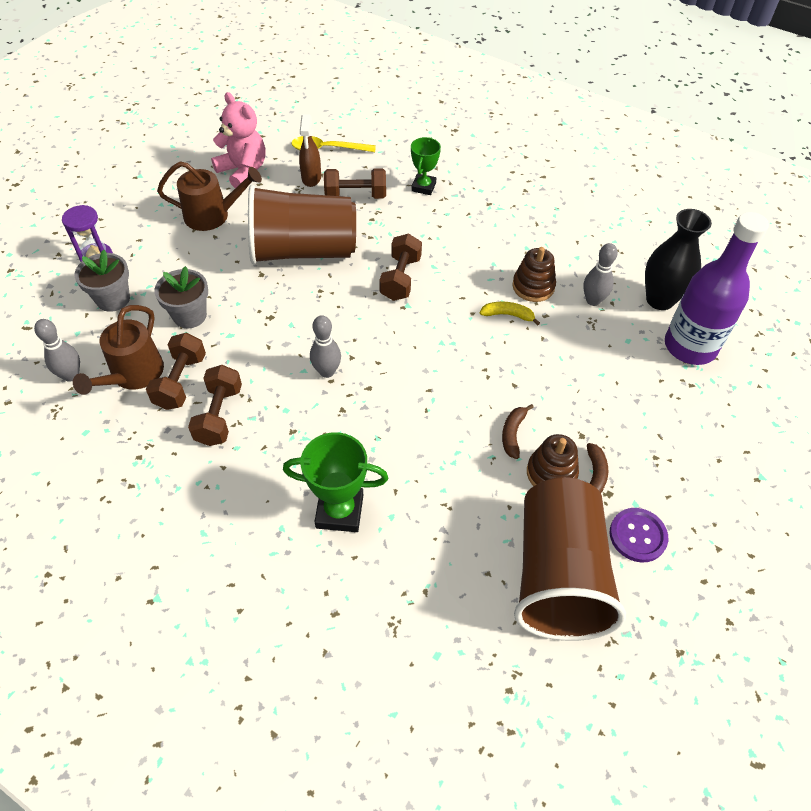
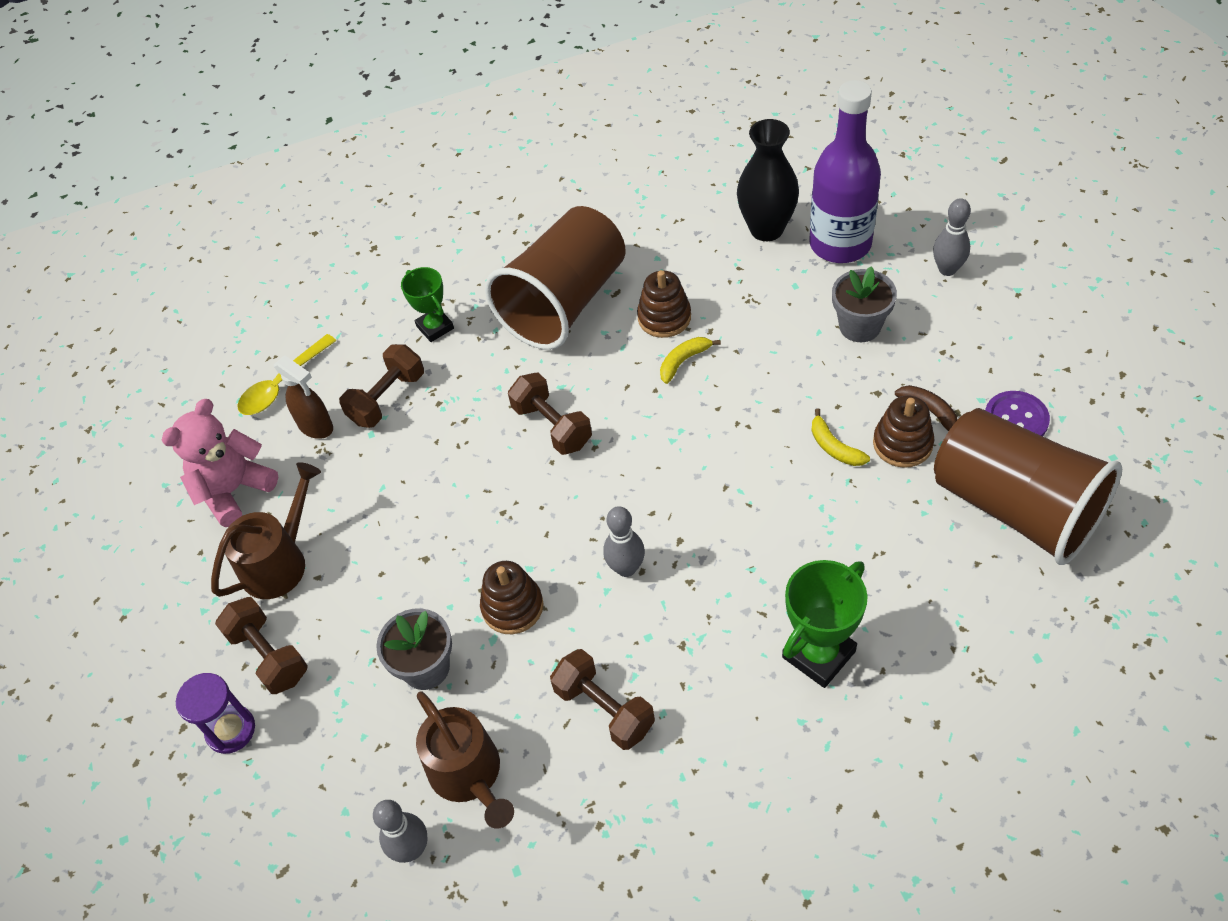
camera: 45 degrees left, 0 degrees up
(113, 299) = (323, 743): grey flower pot -> grey flower pot (860, 326)
(180, 382) = (522, 726): brown dumbbell -> brown dumbbell (269, 655)
(243, 171) = (234, 490): pink teddy bear -> pink teddy bear turned 45 degrees counterclockwise
(258, 332) = (512, 607): none -> brown stacking toy
(303, 251) = (426, 497): brown cup -> brown cup (564, 302)
(513, 434) = (834, 447): brown banana -> yellow banana
(593, 300) = (723, 281): grey bowling pin -> grey bowling pin (947, 269)

